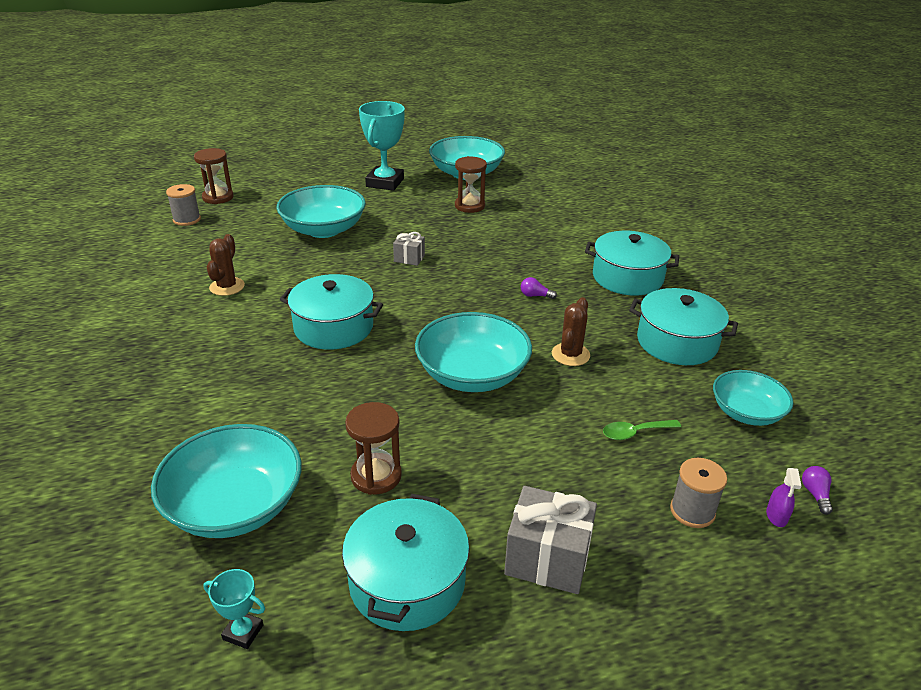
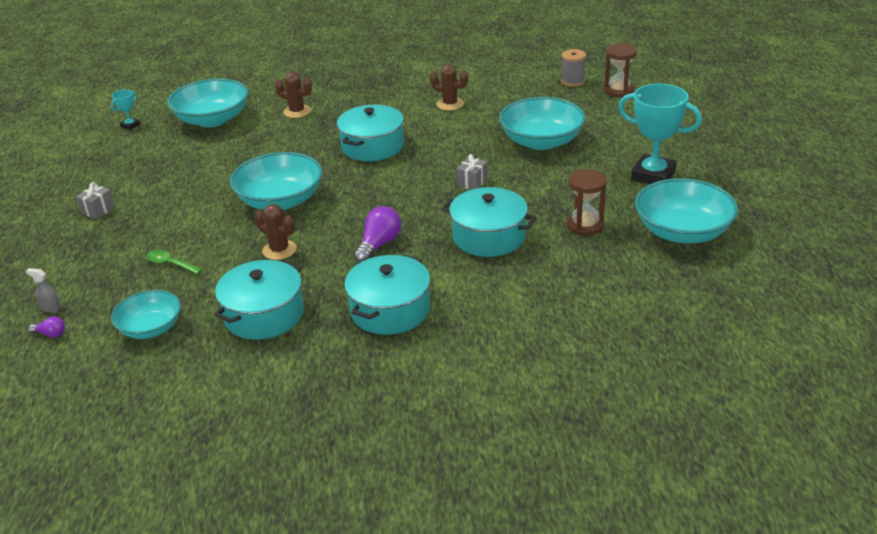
camera: 105 degrees right, 0 degrees up
(223, 410) = (297, 111): none -> brown cactus
(376, 476) = (204, 160): brown hourglass -> none
(407, 581) = (121, 166): turquoise pot -> turquoise pot (488, 237)
(535, 296) = (379, 245): purple light bulb -> purple light bulb, size x1.88
(547, 559) = (98, 210): grey gift -> grey gift, size x0.56
(635, 433) = (170, 264): green spoon -> green spoon turned 60 degrees counterclockwise
(692, 511) = (85, 272): grey spool -> none
(776, 516) = (50, 308): purple spray bottle -> grey spray bottle

